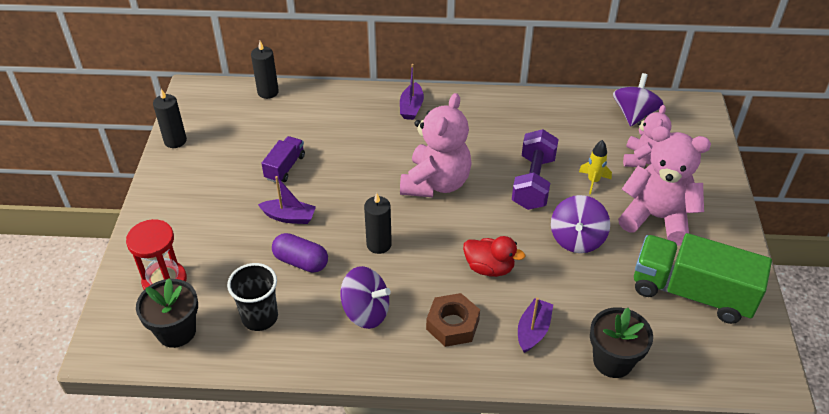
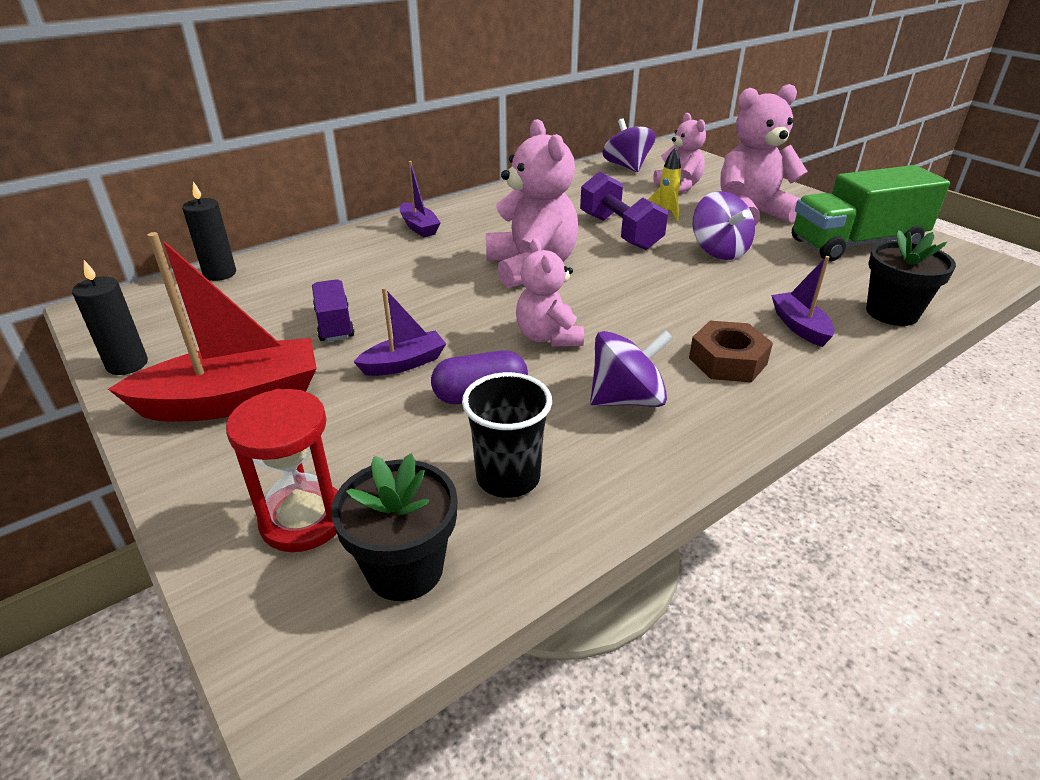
camera: 40 degrees left, 10 degrees down
(197, 193) = (233, 400): none -> red boat
(379, 244) = (548, 337): black candle -> pink teddy bear
(489, 268) = (684, 303): red duck -> none

